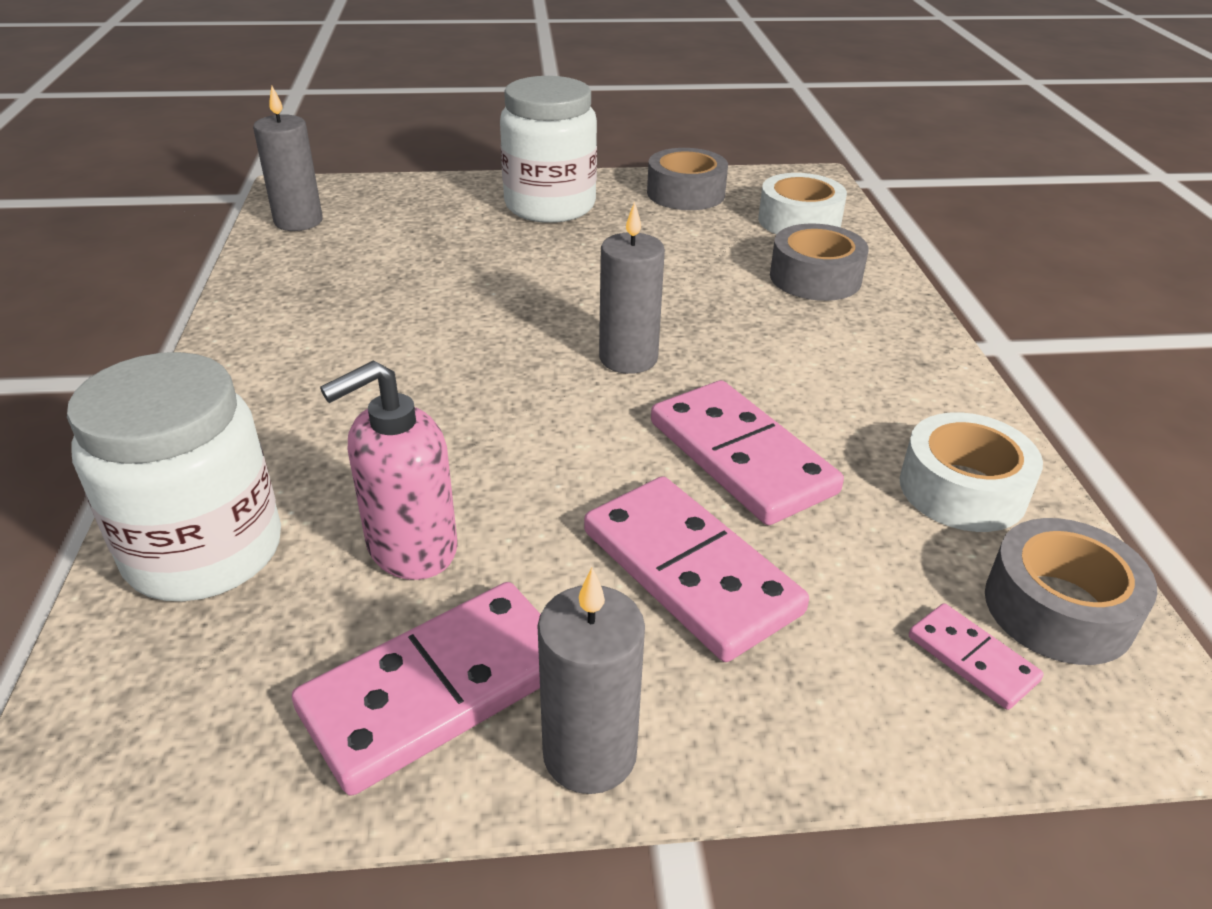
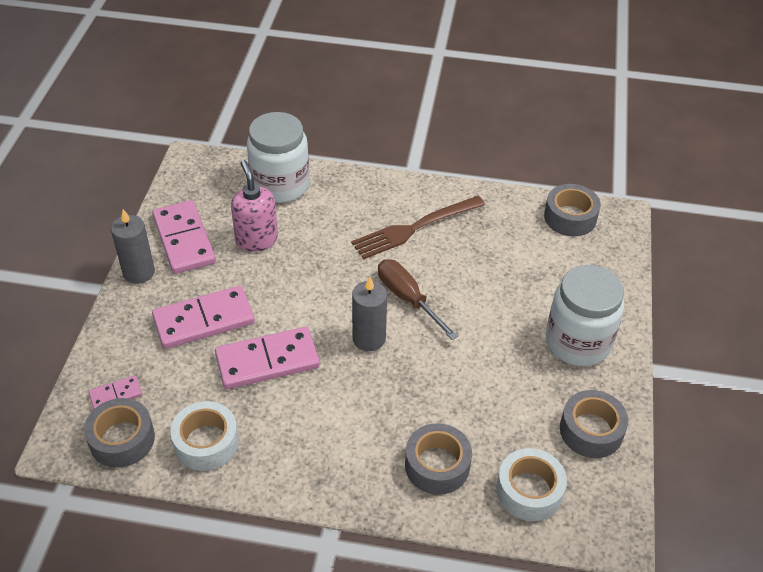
camera: 105 degrees right, 10 degrees up
(298, 221) = (570, 217): grey candle -> grey tape
(343, 348) = (414, 228): none -> brown fork
(521, 334) = (407, 298): none -> brown screwdriver

